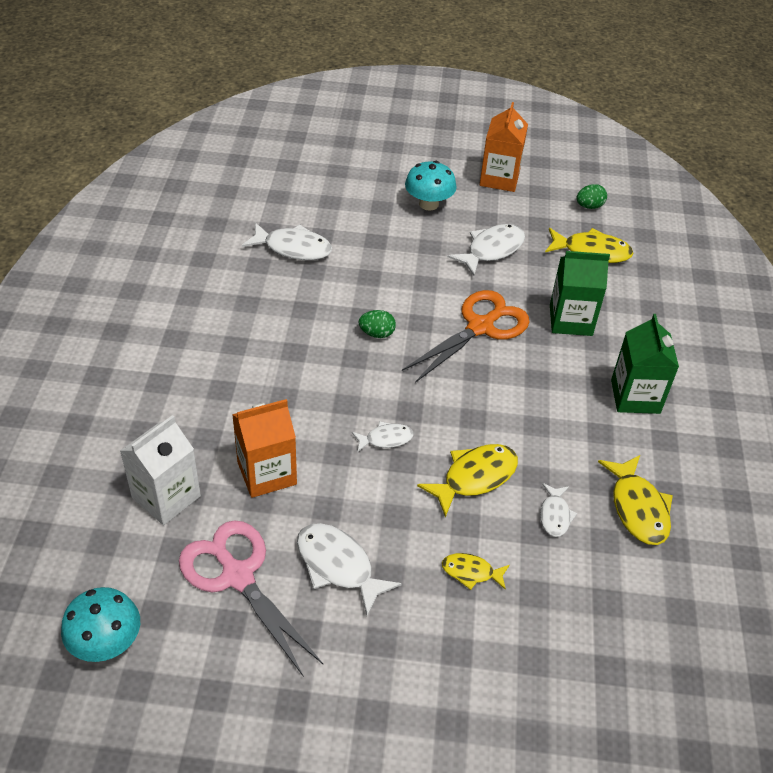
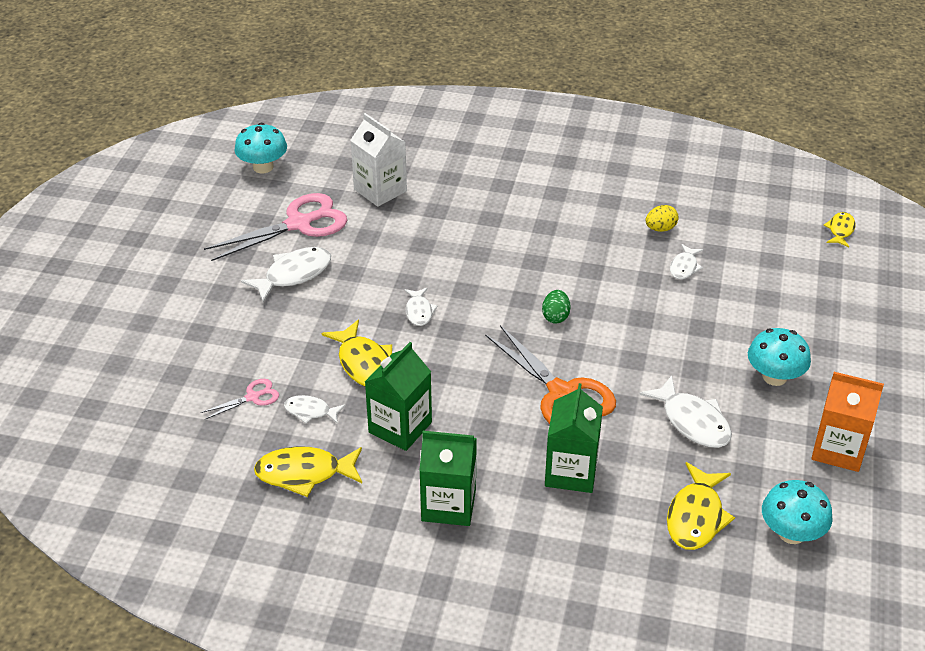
camera: 100 degrees right, 5 degrees down
(235, 262) = (660, 229): none -> yellow egg
(267, 473) = (393, 241): orange carton -> none
(293, 248) = (684, 267): white fish -> white fish, size x0.58
(471, 572) = (266, 348): yellow fish -> yellow fish (840, 230)
(549, 572) = (253, 397): none -> pink scissors
(555, 439) = (400, 427): none -> green carton
(589, 206) = (791, 533): green egg -> turquoise mushroom

